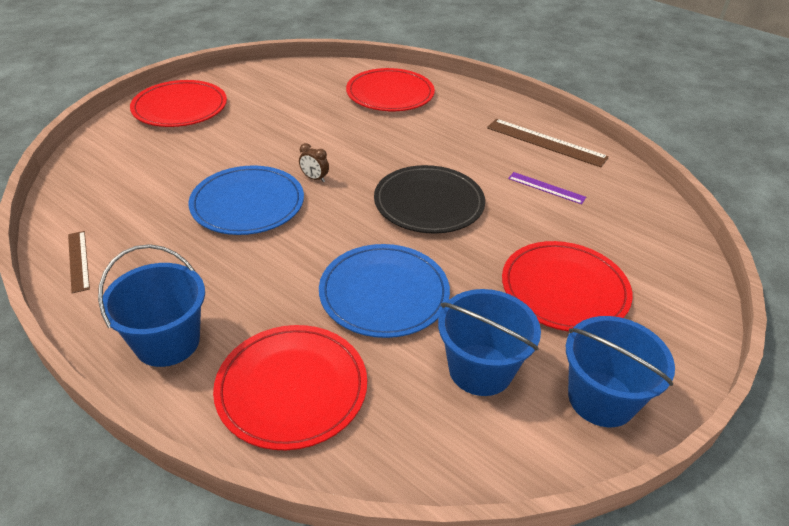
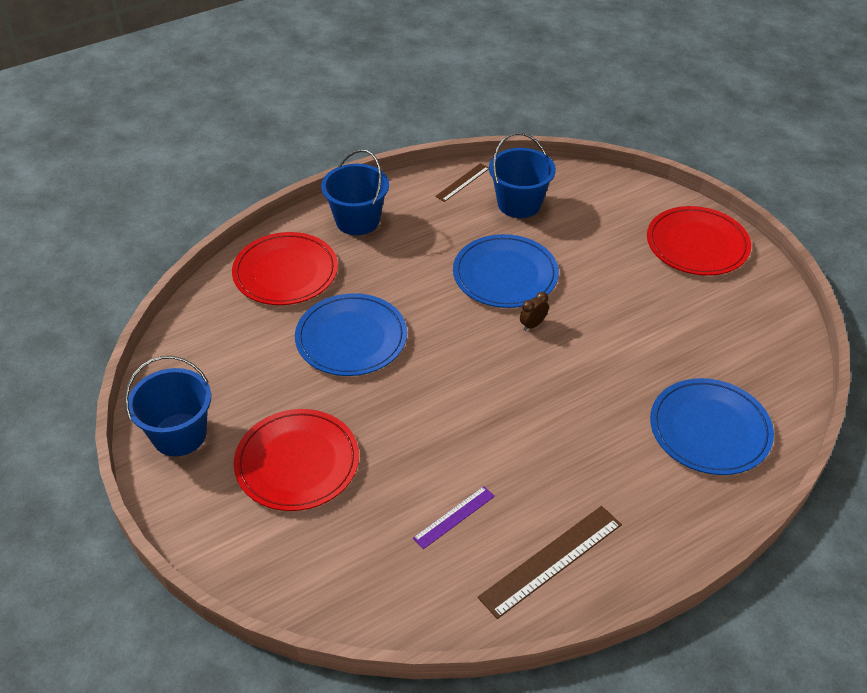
camera: 110 degrees right, 5 degrees up
(78, 261) = (462, 182): brown ruler -> brown ruler turned 45 degrees counterclockwise
(390, 94) = (710, 429): red plate -> blue plate
(429, 203) = (462, 402): black plate -> none
(480, 369) = (245, 373): blue bucket -> blue bucket (519, 204)

